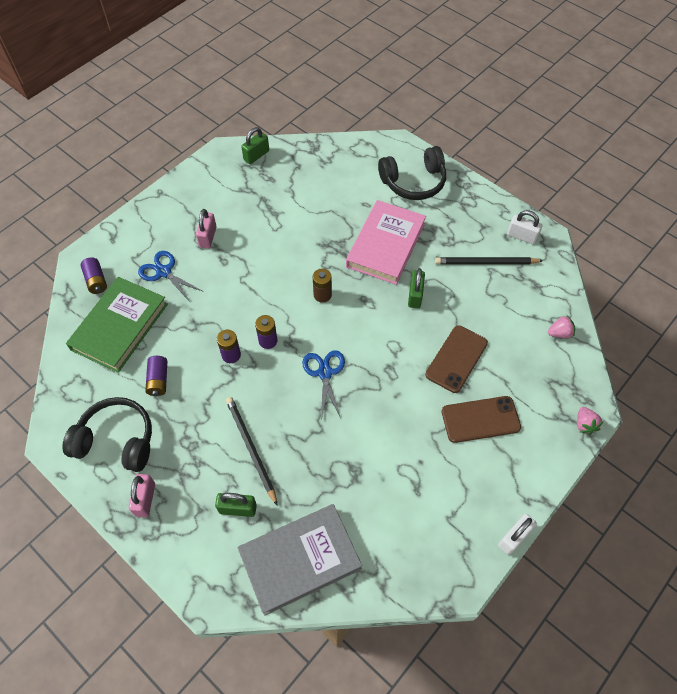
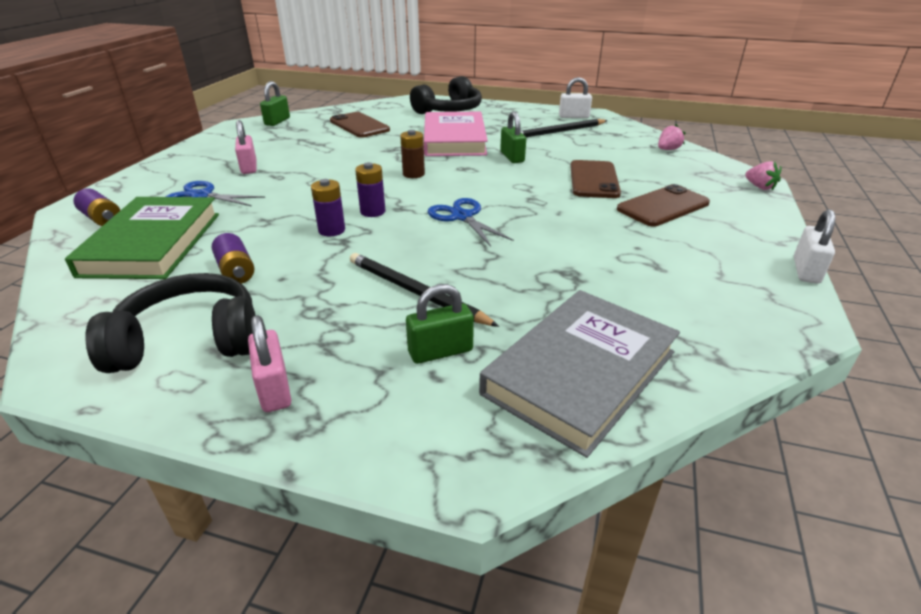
camera: 25 degrees left, 25 degrees down
(320, 188) = (359, 125): none -> brown phone

